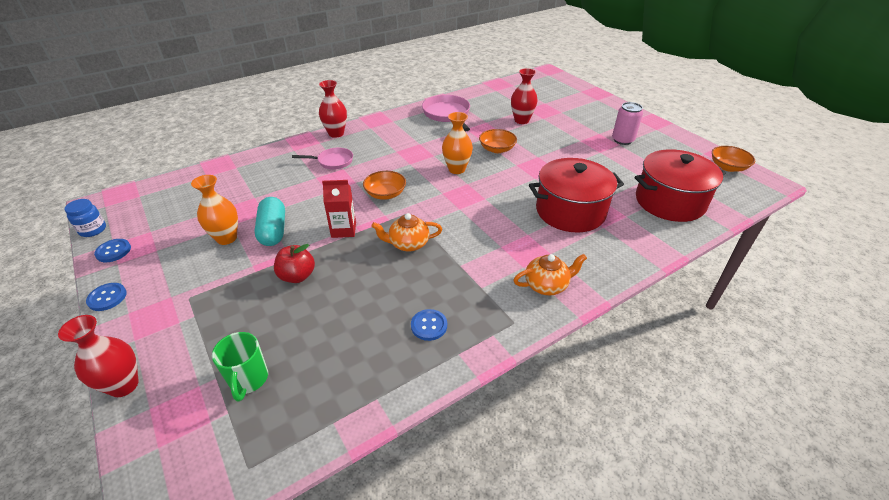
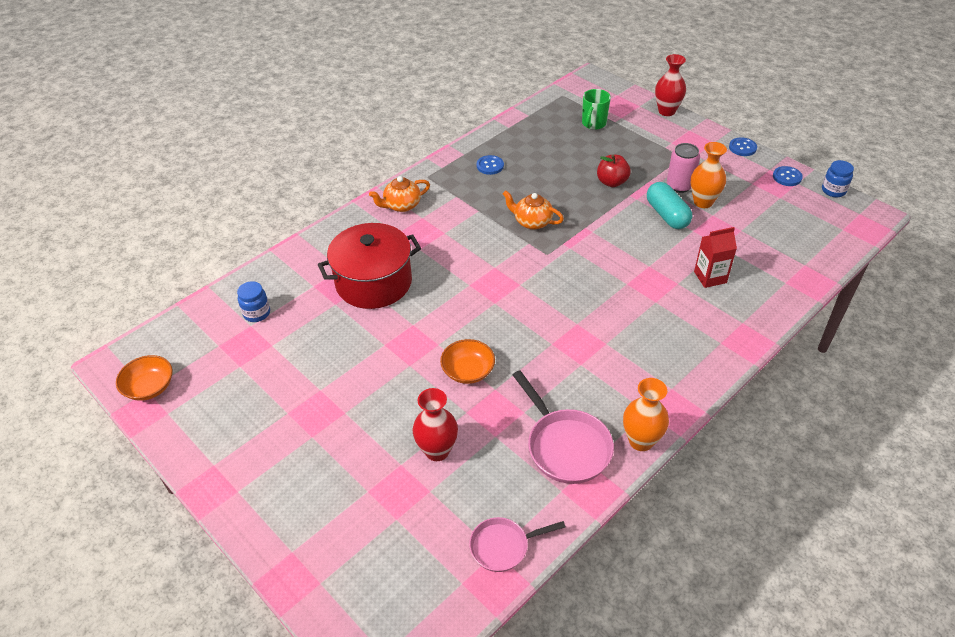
camera: 170 degrees right, 5 degrees up
(248, 379) = (593, 124): green mug -> green mug turned 135 degrees counterclockwise
(333, 161) = (676, 311): pink pan -> pink pan (503, 546)
(336, 133) = (712, 365): red vase -> none
(343, 230) = (601, 226): red carton -> red carton (710, 277)
(385, 194) = (583, 273): orange bowl -> none
(408, 244) = (532, 222): orange teapot -> orange teapot turned 135 degrees counterclockwise
(456, 169) = (514, 323): orange vase -> orange vase (641, 441)
(622, 140) = (279, 424): pink can -> pink can (679, 186)
(669, 202) = (257, 313): red pot -> blue jar

